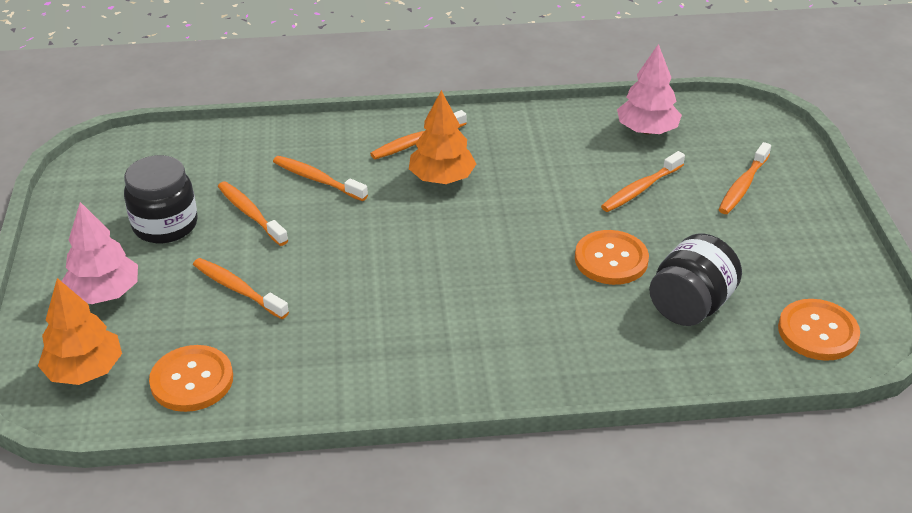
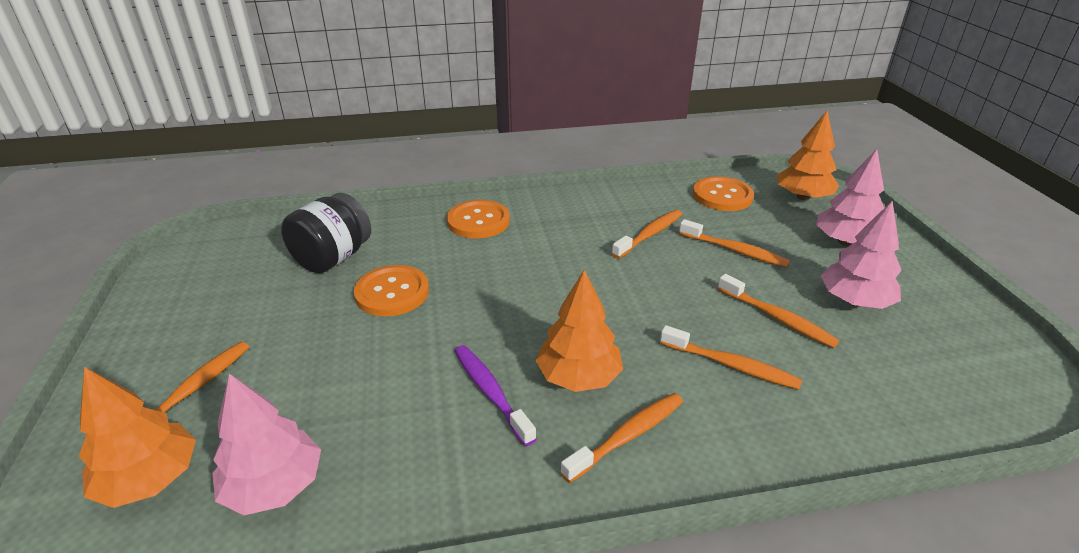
camera: 175 degrees right, 5 degrees down
(165, 225) = (854, 301): black jar -> pink tree
(511, 172) = (490, 392): none -> purple toothbrush
(640, 189) = (329, 376): orange toothbrush -> orange toothbrush (649, 234)
(729, 137) = (150, 479): none -> orange tree
(817, 332) = (234, 245): orange button -> orange button (478, 221)

